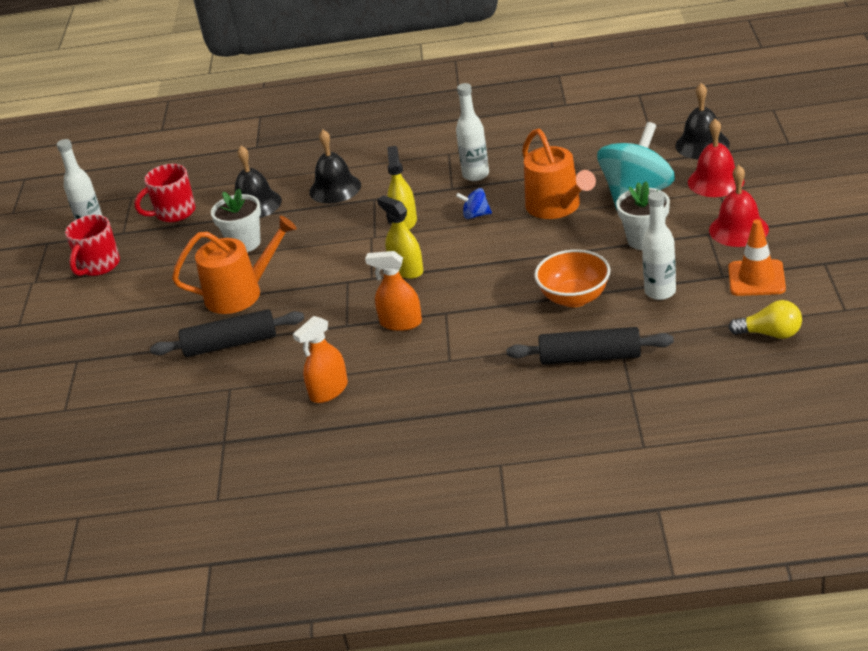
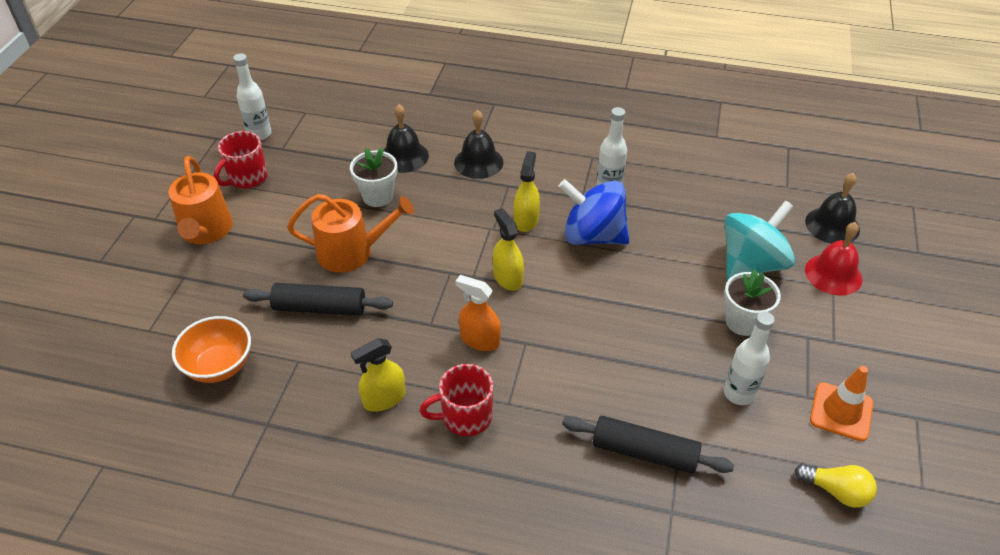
camera: 10 degrees right, 10 degrees up
(174, 213) = (332, 142): red mug -> red mug (465, 417)
(329, 391) = (384, 398): orange spray bottle -> yellow spray bottle
(475, 215) = (593, 236): blue spinning top -> blue spinning top, size x2.33
(557, 207) = (671, 252): orange watering can -> orange watering can (206, 231)
(574, 298) = (652, 370): orange bowl -> orange bowl (219, 366)
(738, 229) = (840, 342): red bell -> none

